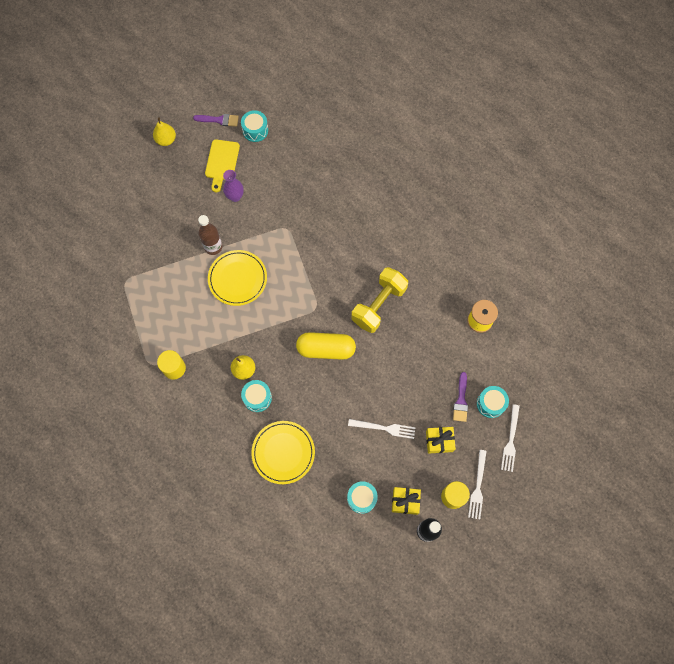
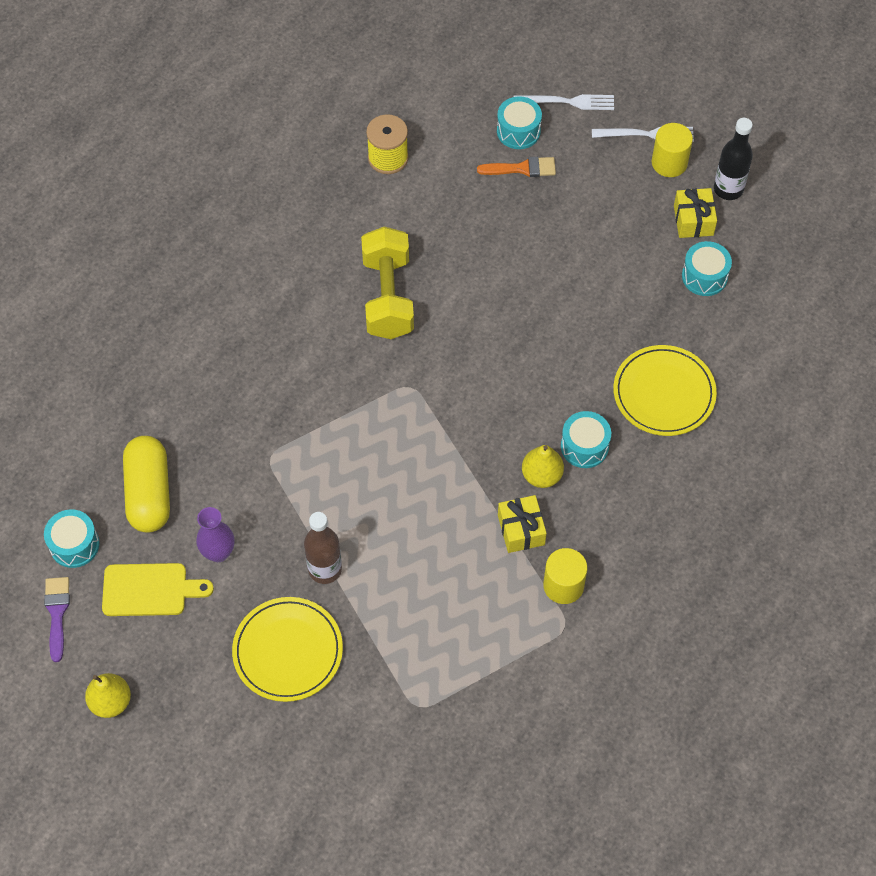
camera: 100 degrees left, 10 degrees down
(237, 279) = (379, 517): yellow plate -> yellow plate (288, 651)
(326, 349) = (479, 361): yellow capsule -> yellow capsule (149, 493)
(379, 305) = (388, 297): yellow dumbbell -> yellow dumbbell turned 60 degrees clockwise
(385, 428) = (589, 261): white fork -> none
(439, 441) = (592, 189): yellow gift -> yellow gift (521, 530)
(461, 400) = (522, 168): purple brush -> orange brush

